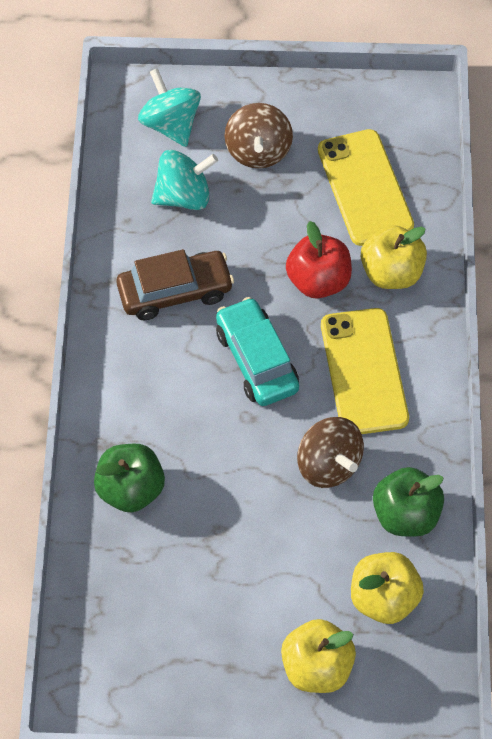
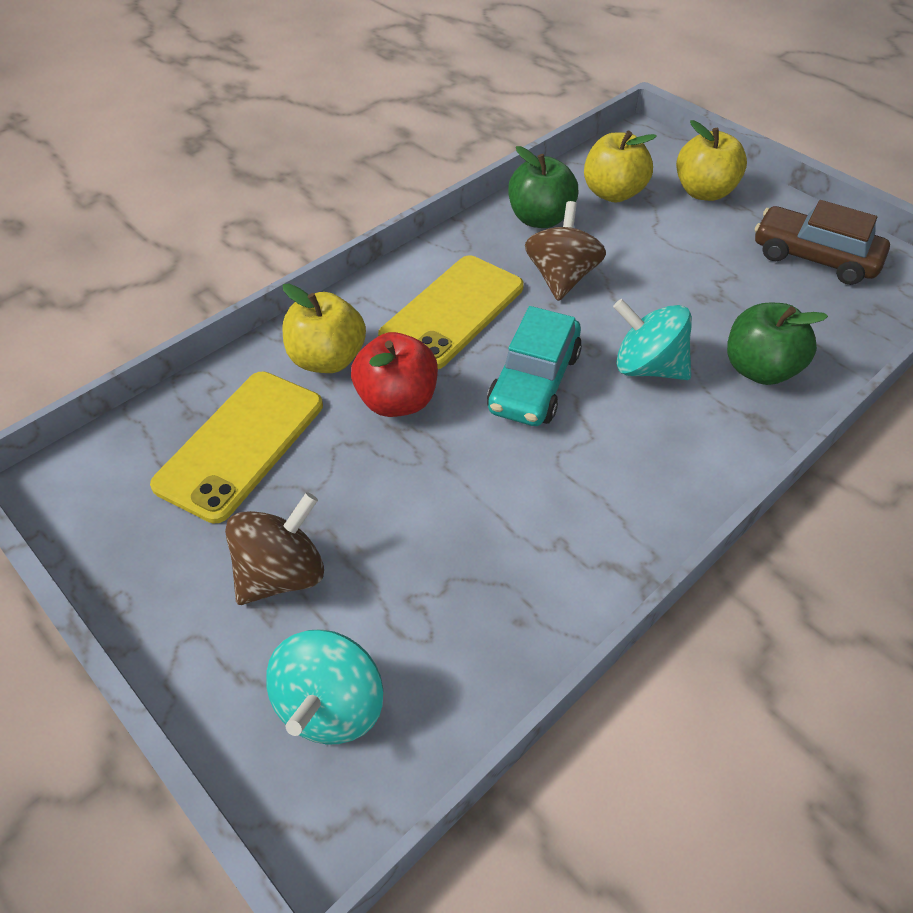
camera: 135 degrees left, 10 degrees down
(175, 291) = (547, 498): brown car -> brown car (813, 258)
(184, 196) = (423, 593): turquoise spinning top -> turquoise spinning top (647, 367)

